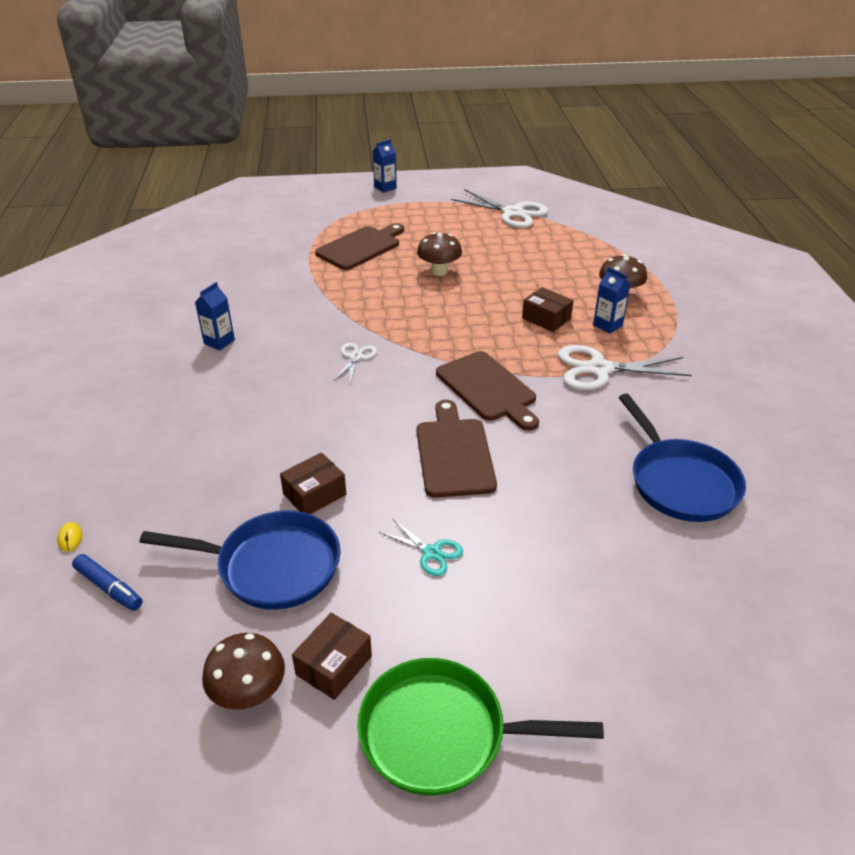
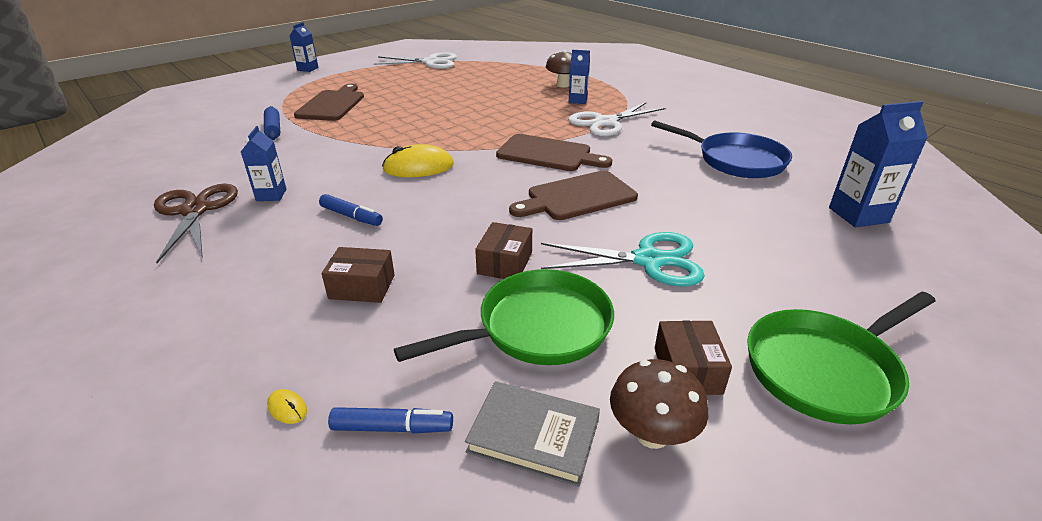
camera: 35 degrees left, 5 degrees down
(158, 336) = (195, 210): none -> brown scissors
(178, 646) = (534, 435): none -> grey book
(253, 391) = (351, 216): none -> blue marker
(271, 566) = (536, 328): blue pan -> green pan
(286, 263) = (273, 129): none -> blue rolling pin
(356, 357) = (418, 167): white scissors -> yellow mouse
(431, 553) = (648, 260): turquoise scissors -> turquoise scissors, size x1.91
(439, 271) = (418, 103): brown mushroom -> none
(454, 453) = (577, 197): brown cutting board -> brown cutting board turned 75 degrees counterclockwise
(546, 319) = (533, 107): brown box -> brown box (362, 287)
(721, 615) = (858, 215): none -> blue carton

